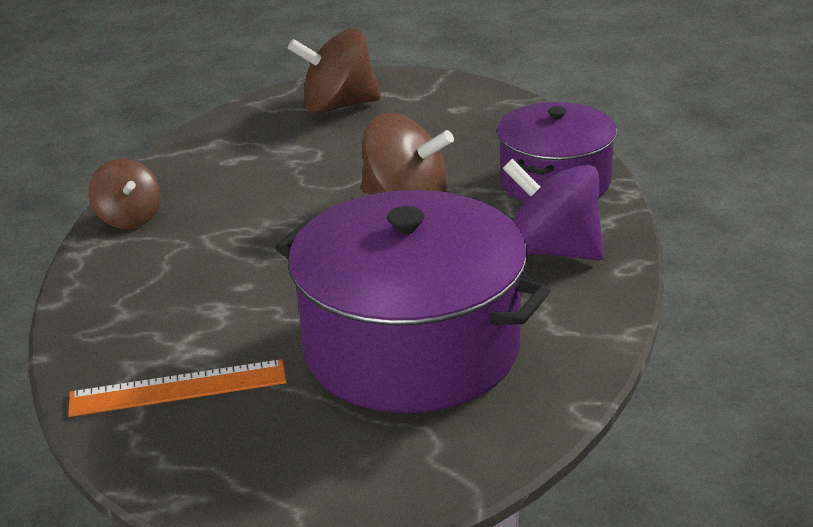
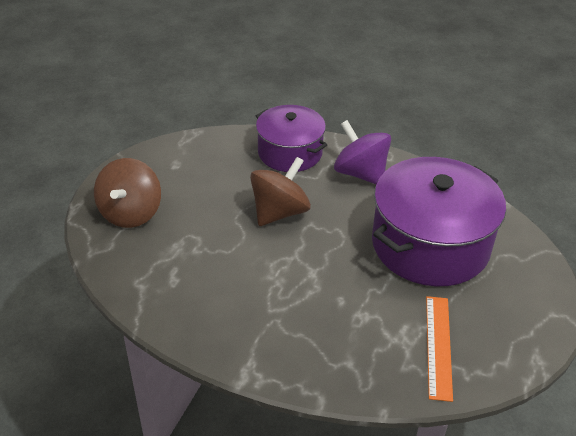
camera: 75 degrees left, 10 degrees up
(129, 218) = (225, 346): brown spinning top -> none
(553, 250) = (360, 173): purple spinning top -> purple spinning top turned 90 degrees clockwise

